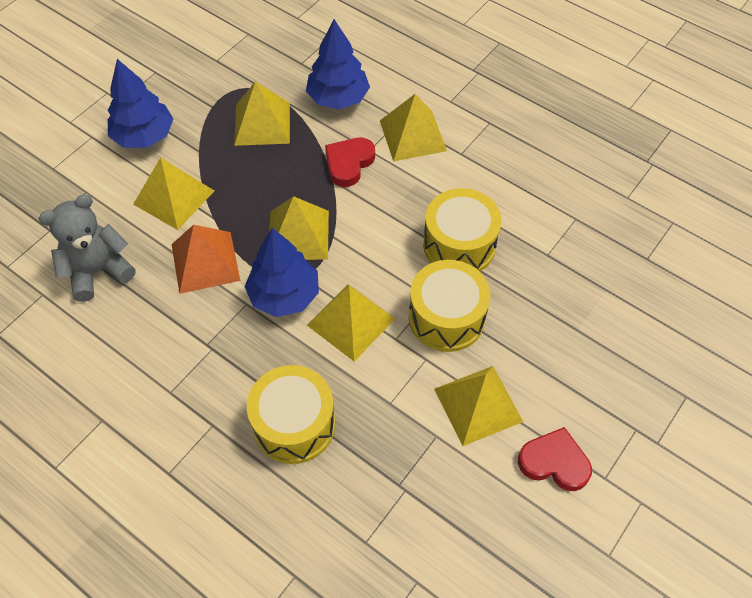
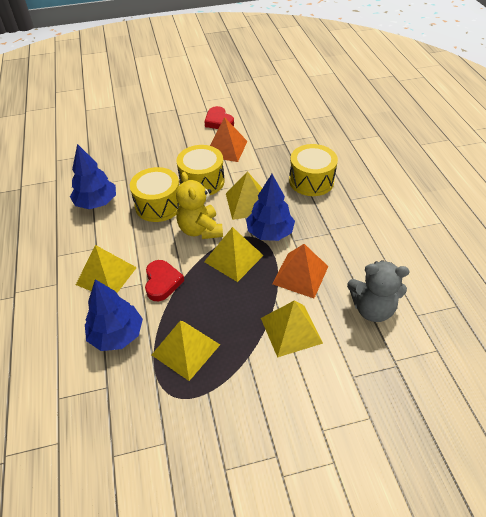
camera: 140 degrees left, 10 degrees down
(144, 136) = (279, 399): blue tree -> blue tree (96, 203)
(349, 163) = (162, 282): red heart -> red heart turned 75 degrees counterclockwise
(372, 245) = (200, 230): none -> yellow teddy bear
(478, 405) = (226, 148): yellow pyramid -> orange pyramid

